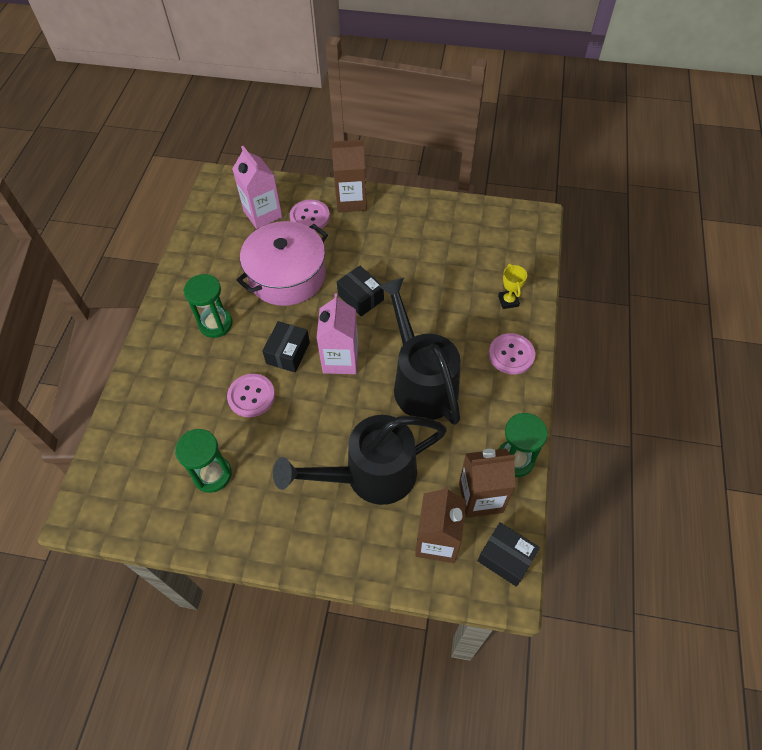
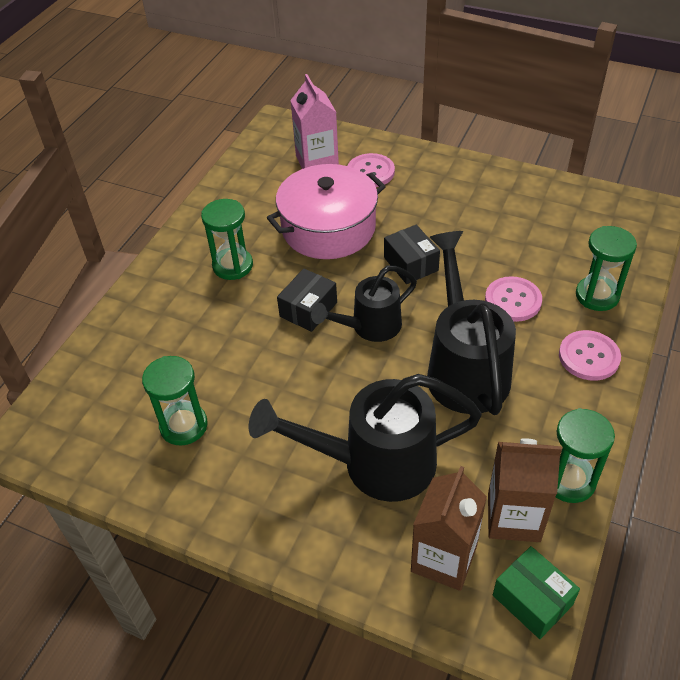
camera: 15 degrees right, 10 degrees down
(251, 396) = (253, 348): pink button -> pink button (513, 300)
(340, 359) = (370, 327): pink carton -> black watering can
(351, 201) = (424, 162): brown carton -> none
(505, 558) = (532, 600): black box -> green box
(508, 301) = (597, 295): yellow trophy -> green hourglass

